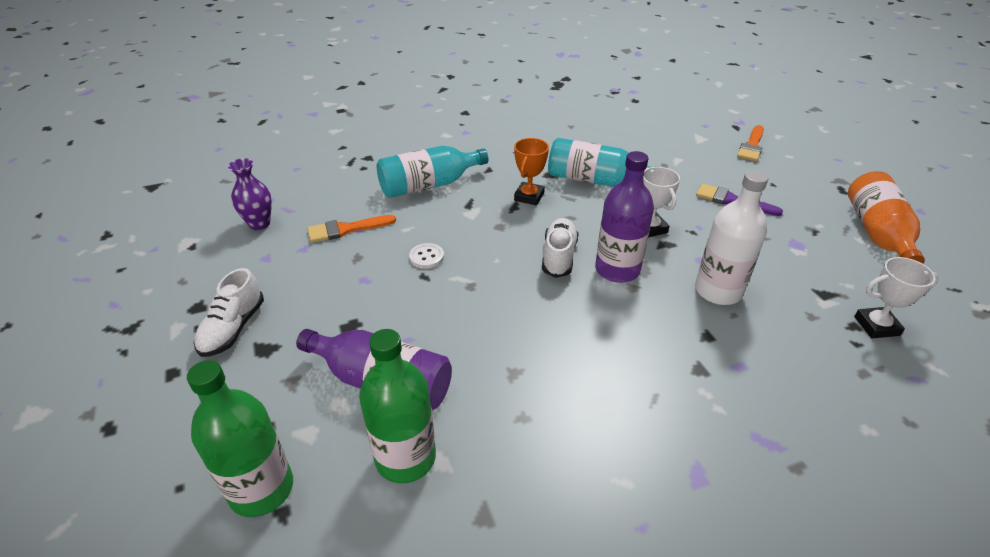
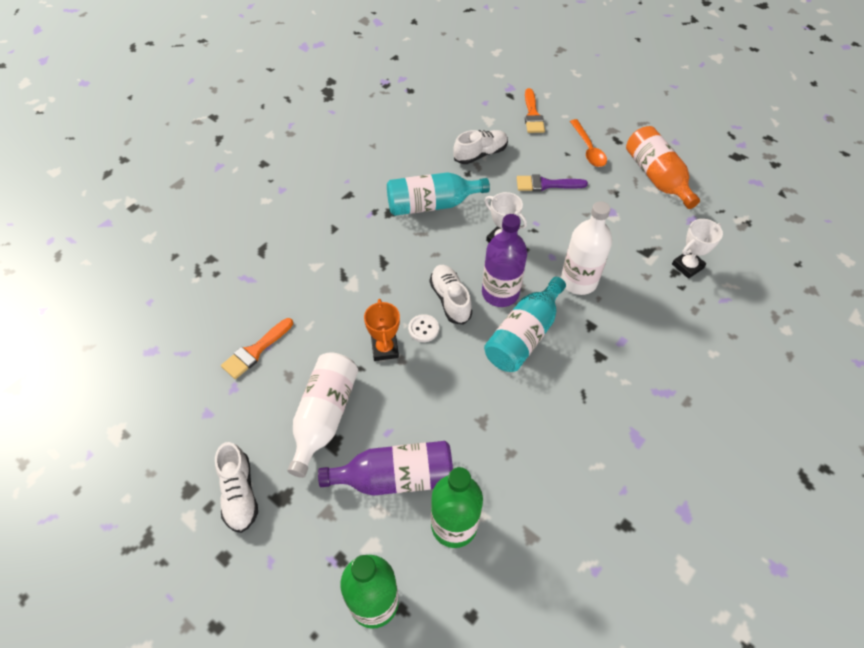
camera: 30 degrees left, 15 degrees up
(259, 224) = (169, 381): purple vase -> none
(360, 301) = (324, 416): none -> white bottle
(426, 257) = (347, 348): white button -> white button (423, 329)
(429, 185) = (293, 269): turquoise bottle -> turquoise bottle (524, 335)
(529, 197) = (388, 246): orange trophy -> orange trophy (385, 349)
(674, 159) = (480, 154): none -> white shoe
(801, 187) = (588, 149): none -> orange spoon

